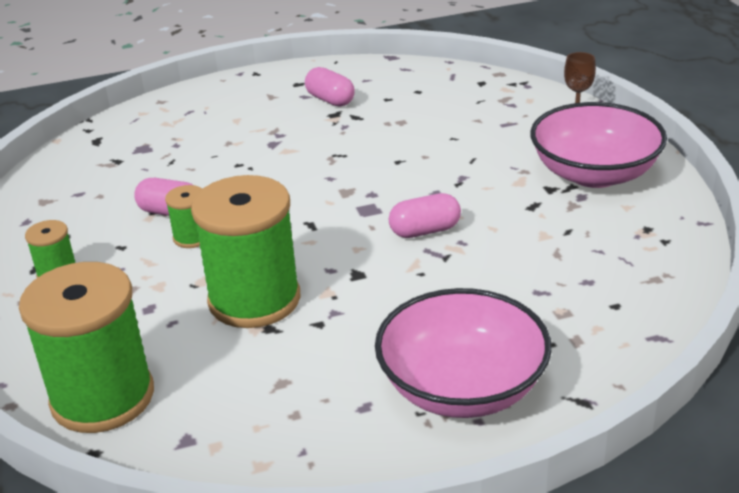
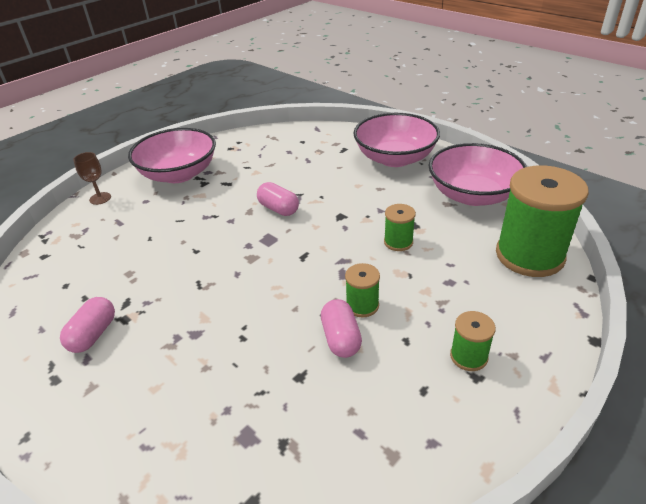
camera: 120 degrees left, 5 degrees up
(254, 299) = (398, 242): green spool -> green spool, size x0.46
(272, 421) = (473, 195): none -> pink bowl

